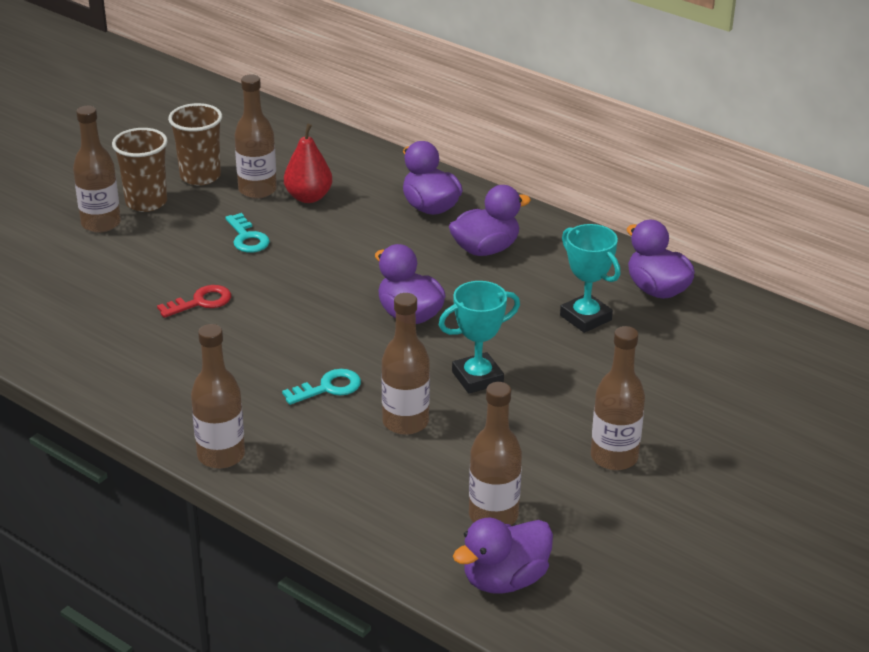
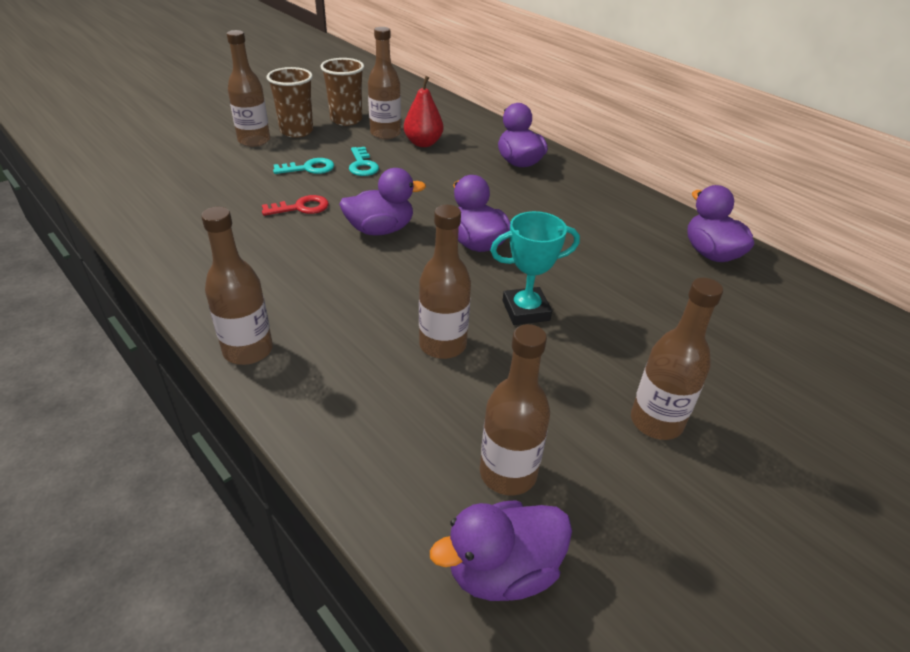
camera: 10 degrees right, 5 degrees up
(328, 388) = (380, 298): turquoise key -> turquoise key (309, 168)
(485, 249) = (558, 199): purple duck -> purple duck (380, 230)
(585, 318) = (640, 269): turquoise trophy -> none

